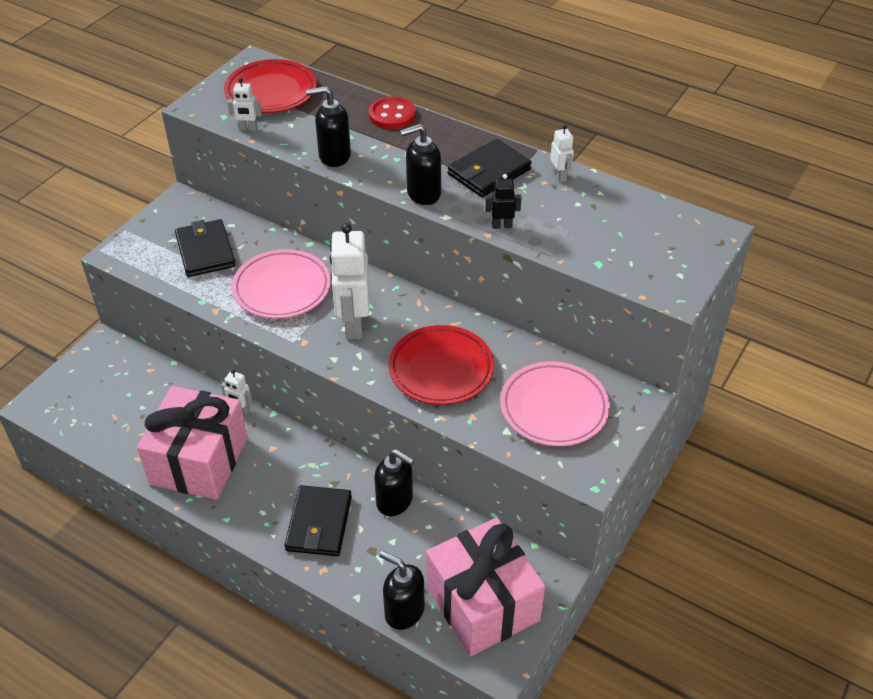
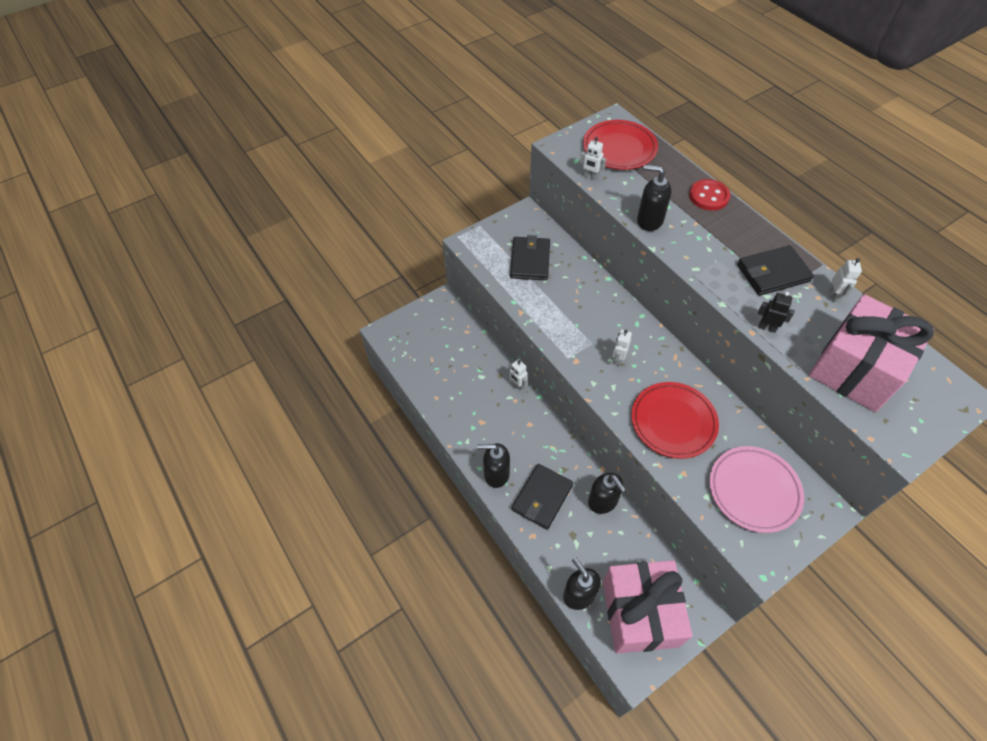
camera: 25 degrees right, 10 degrees up
(199, 461) = (476, 415): pink gift -> pink gift (856, 368)
(282, 288) = (575, 310): pink plate -> none
(353, 325) = (618, 359): white robot -> white robot, size x0.47
(423, 193) = (710, 276): black soap dispenser -> black soap dispenser (496, 474)

